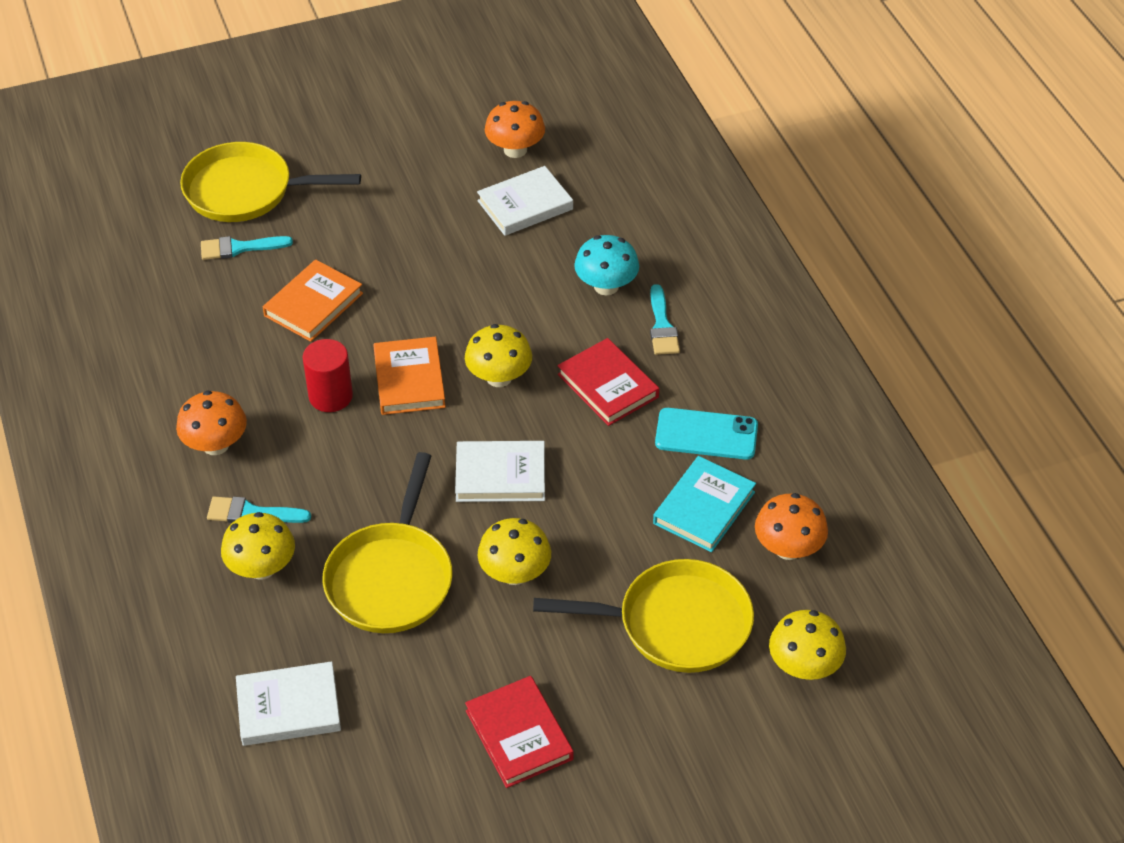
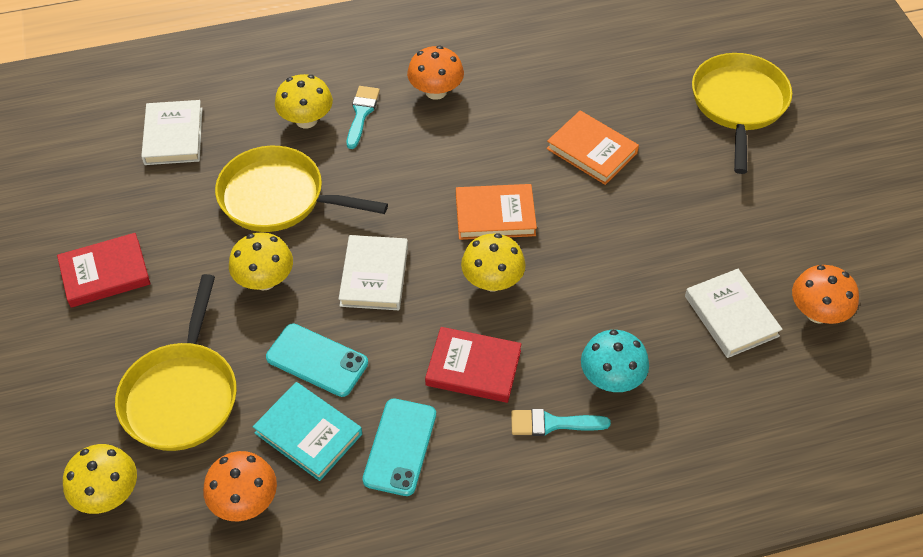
camera: 95 degrees right, 5 degrees up
(239, 248) = (663, 101): turquoise brush -> none
(330, 396) = (481, 161): red cylinder -> none
(608, 386) = (473, 367): red book -> red book turned 45 degrees clockwise
(616, 512) = (317, 360): none -> turquoise phone

